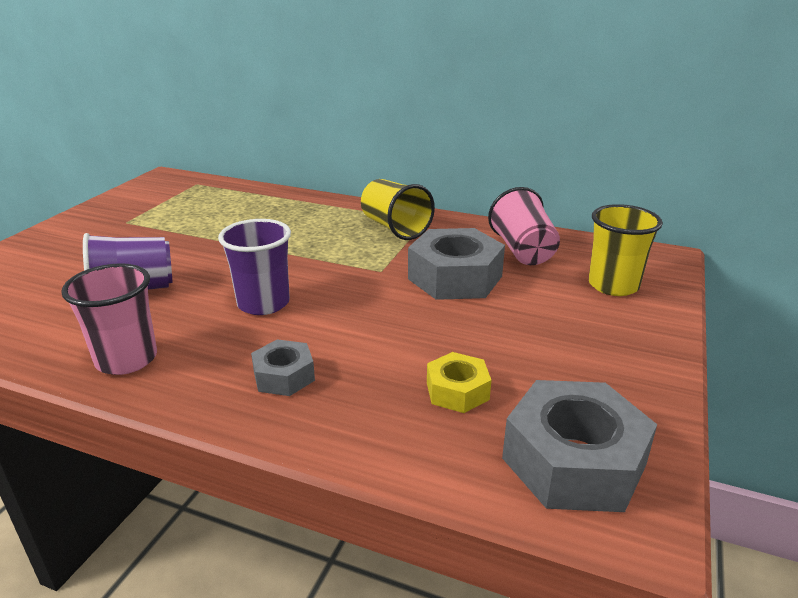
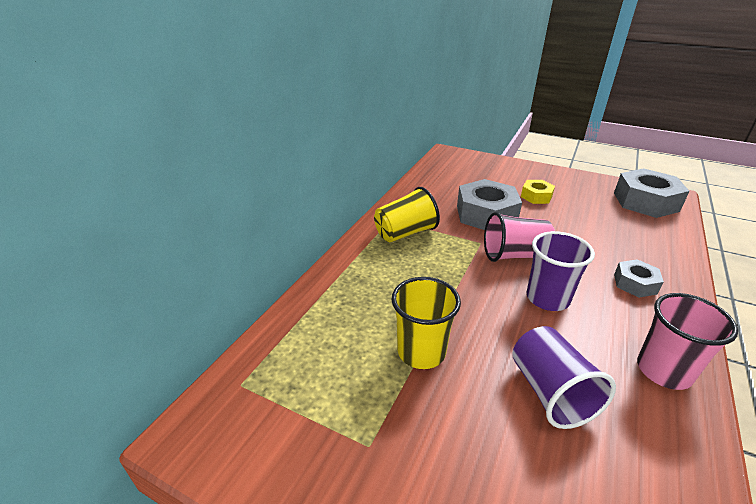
camera: 85 degrees left, 5 degrees up
(457, 391) = (612, 224): yellow nut -> yellow nut (536, 196)
(522, 251) = (444, 188): pink cup -> pink cup (514, 255)
(613, 285) = (485, 170): yellow cup -> yellow cup (421, 352)

